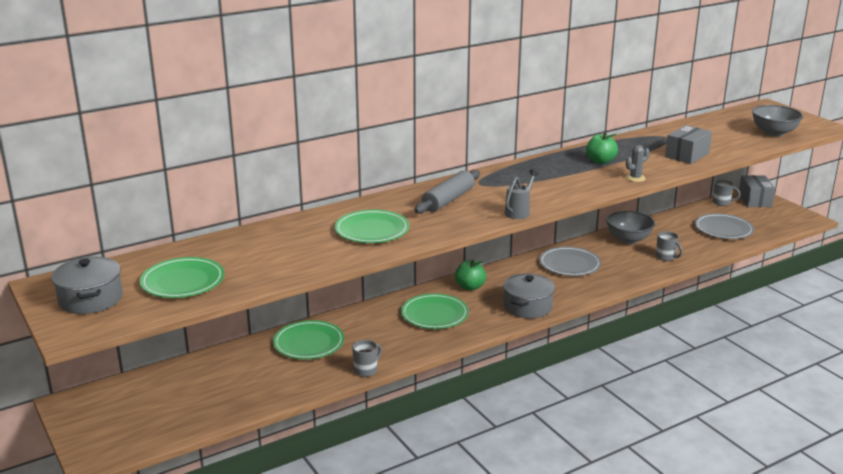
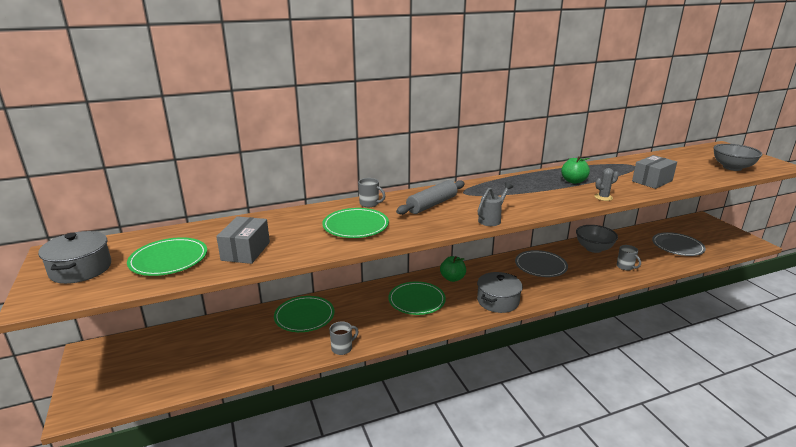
camera: 10 degrees right, 0 degrees up
(722, 203) = (676, 224): grey mug -> grey mug (370, 204)
(755, 200) = (705, 224): grey box -> grey box (246, 251)

